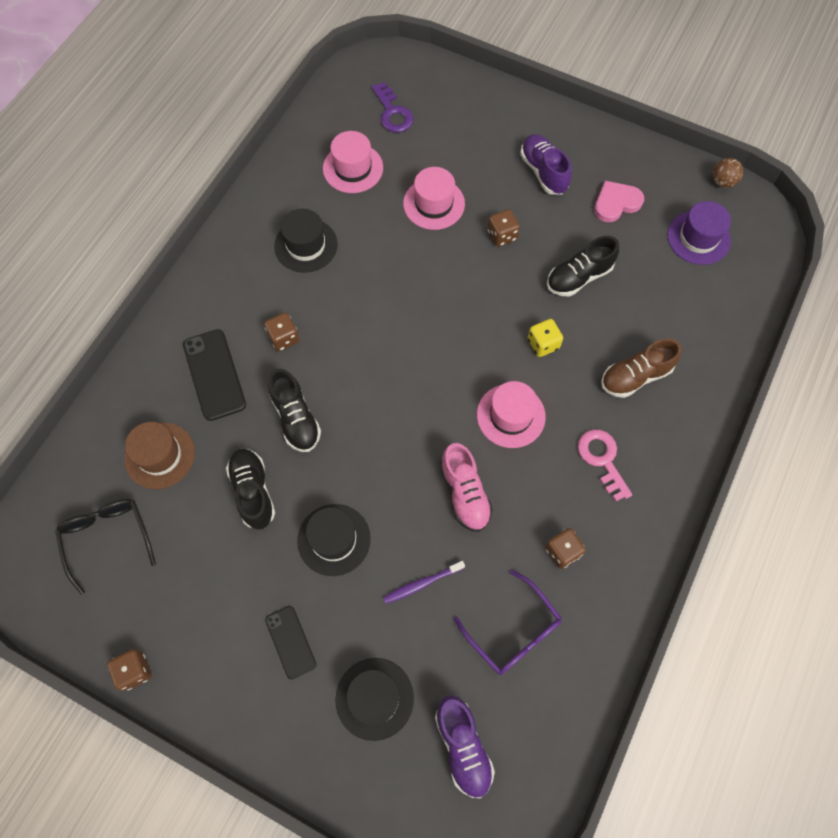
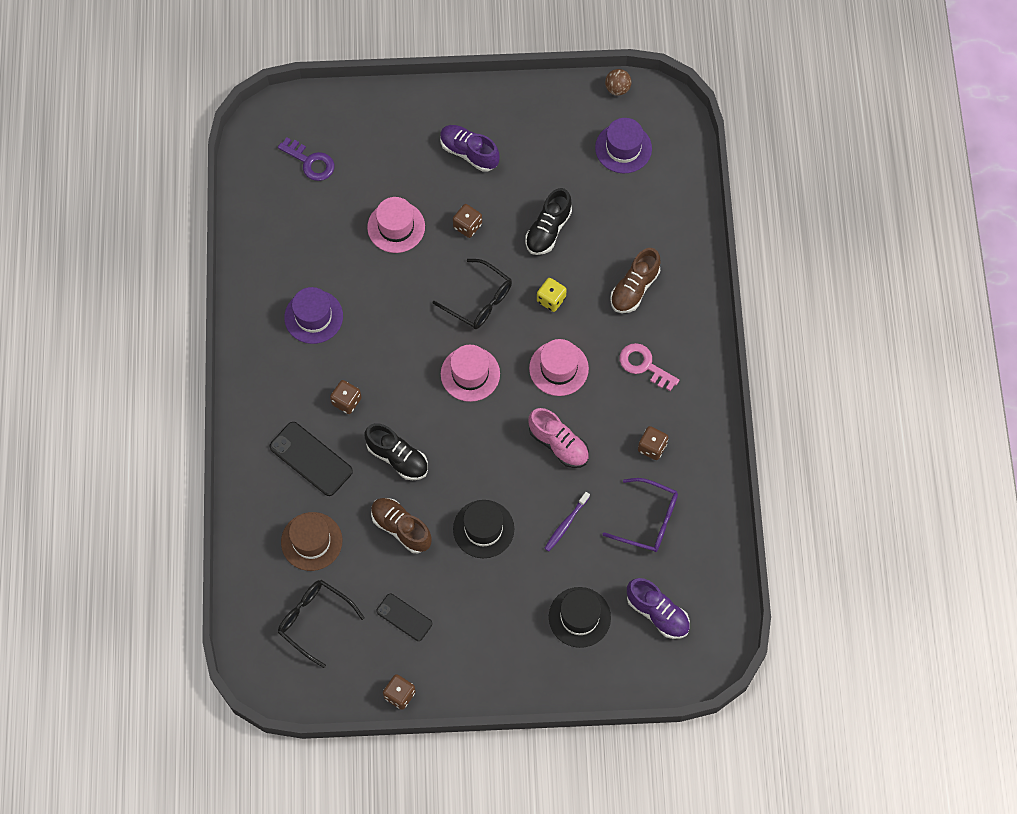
camera: 30 degrees left, 0 degrees up
(253, 491) = (401, 528): black shoe -> brown shoe
(290, 642) = (497, 614): black phone -> black phone (404, 617)
(306, 245) = (313, 317): black hat -> purple hat
(353, 168) = (309, 230): pink hat -> pink hat (470, 374)
(470, 309) = (479, 300): none -> black glasses
(616, 203) = (543, 150): pink heart -> none

